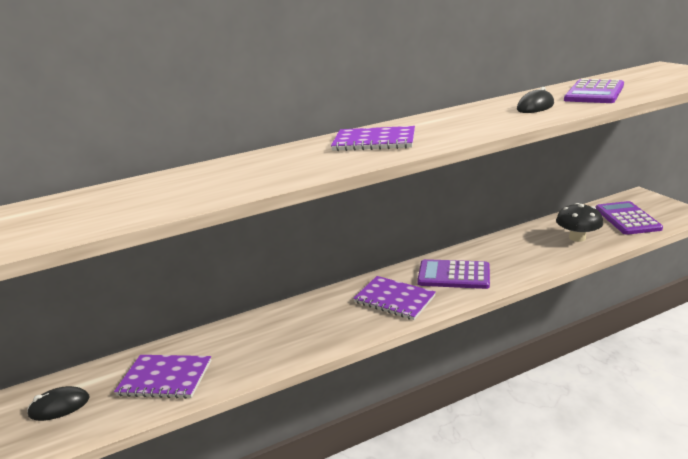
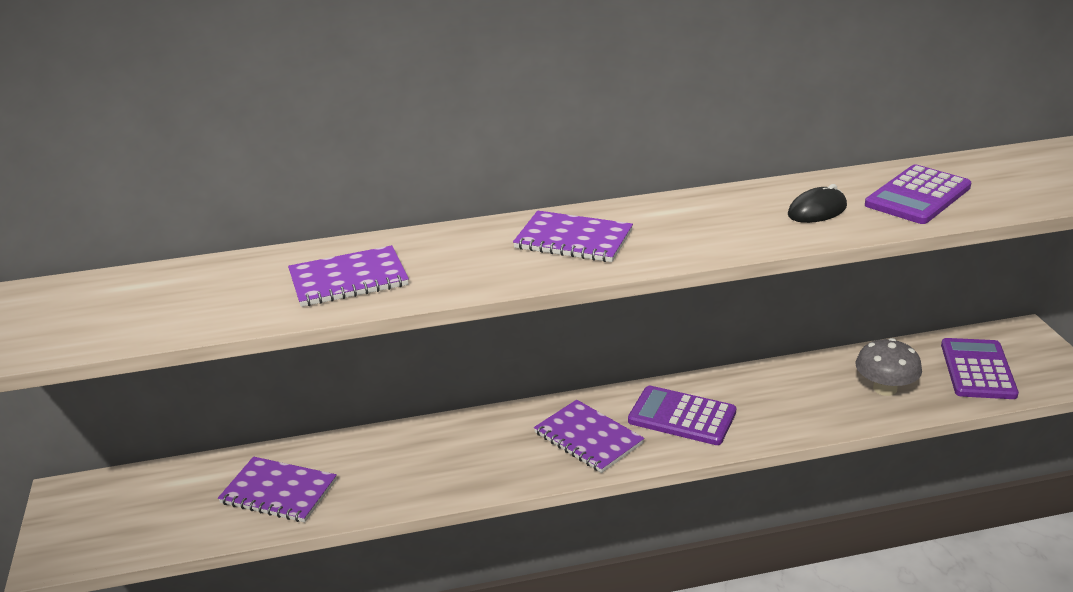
camera: 10 degrees right, 5 degrees up
(59, 406) = (155, 504): black mouse -> none
(206, 185) = (348, 279): none -> purple notebook
(577, 238) = (885, 388): black mushroom -> grey mushroom

